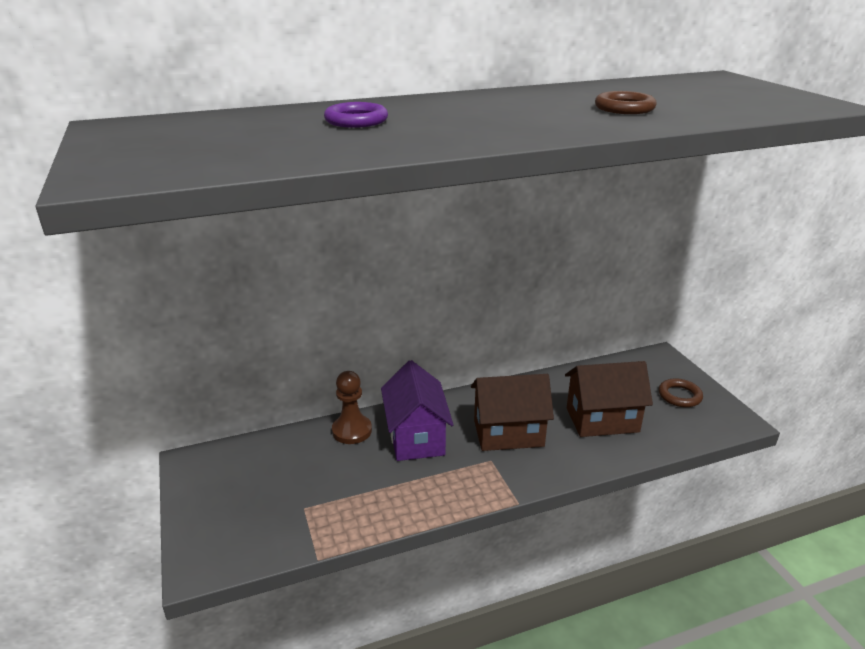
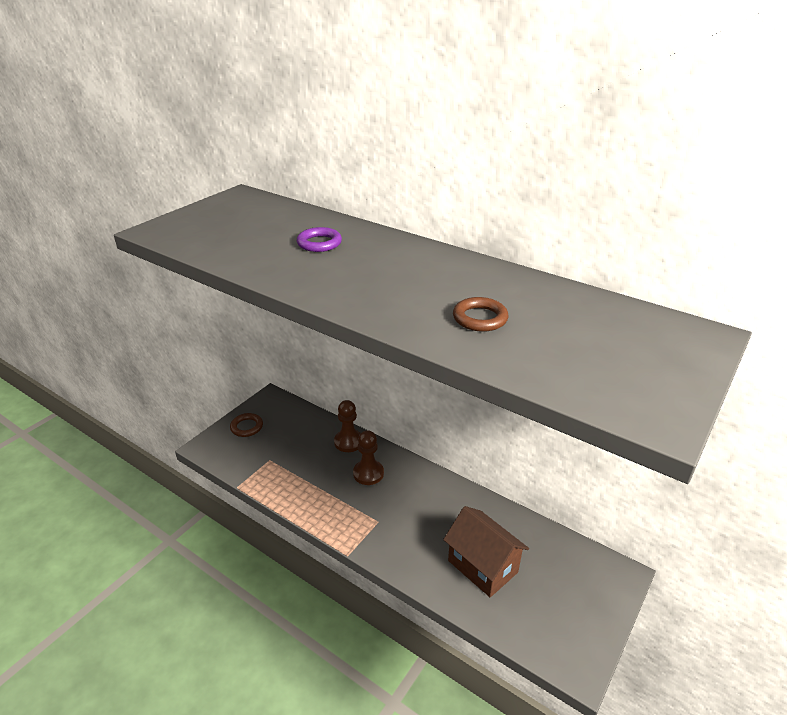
camera: 55 degrees right, 5 degrees up
(416, 437) = (368, 473): purple house -> brown pawn
(508, 433) = (414, 517): brown house -> none
(679, 396) = (571, 609): brown ring -> brown ring (247, 427)

